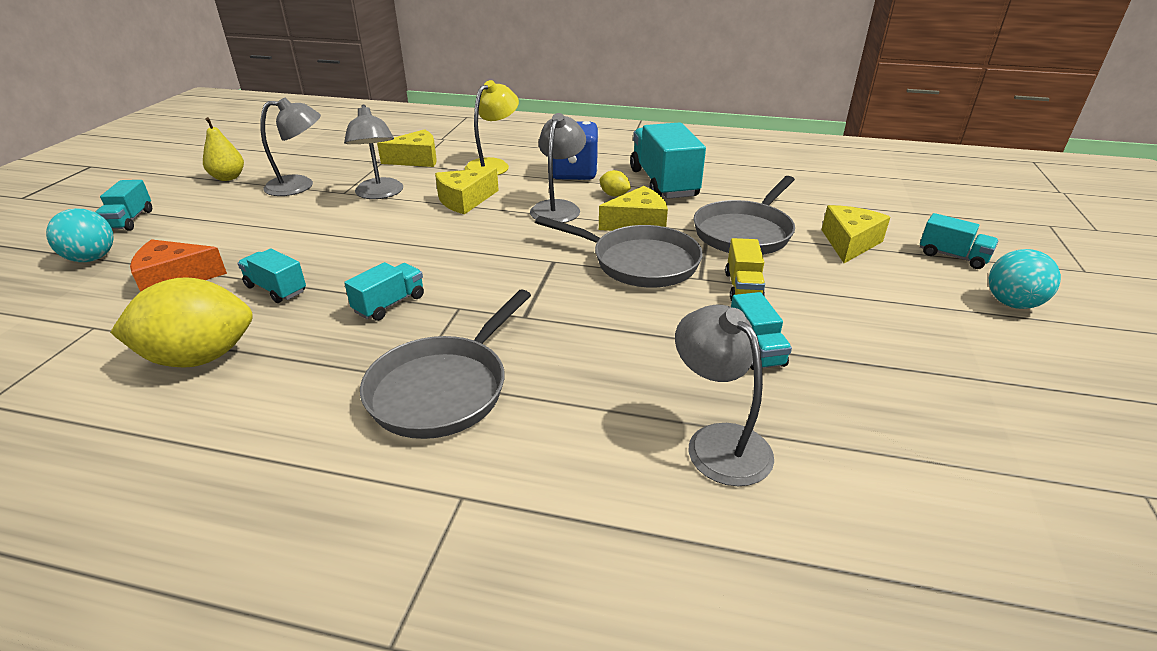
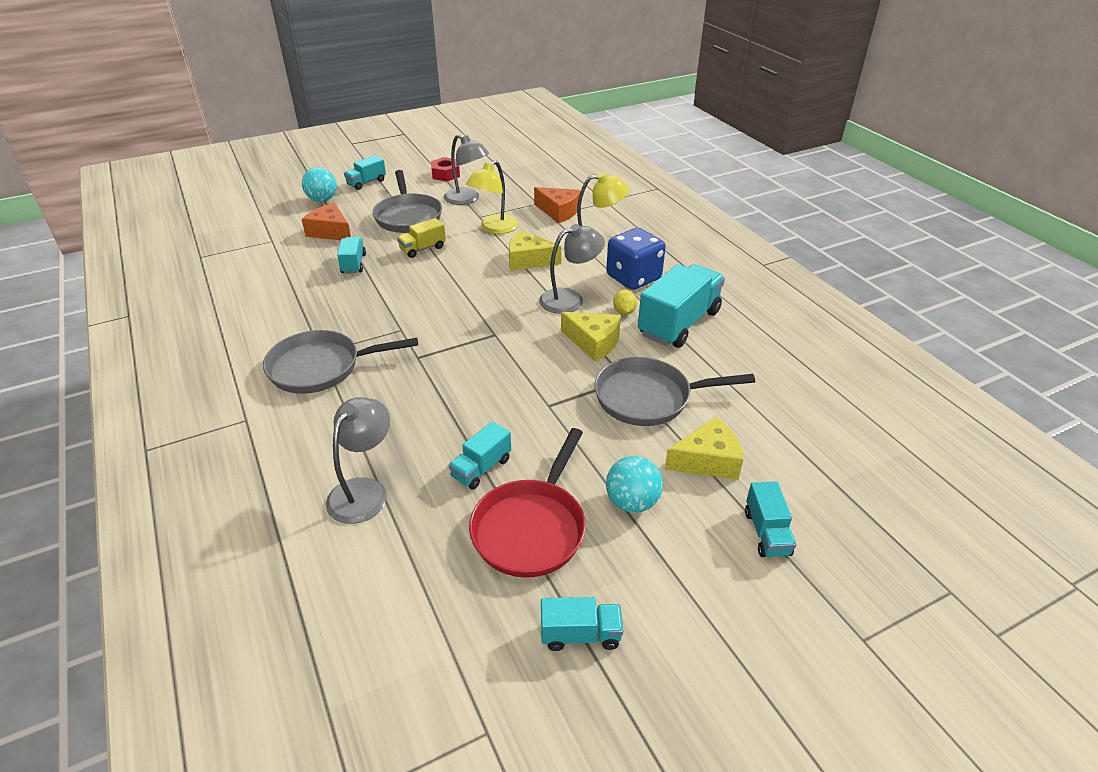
camera: 50 degrees right, 5 degrees up
(199, 357) = (277, 283): yellow lemon -> none
(228, 178) = (445, 174): yellow pear -> red nut
(380, 194) = (494, 228): grey lamp -> yellow lamp
(389, 304) = (378, 306): turquoise truck -> turquoise truck (580, 634)
(416, 159) = (559, 211): yellow cheese -> orange cheese
(639, 262) = (536, 369): grey pan -> grey pan (408, 216)
(743, 287) = (559, 430): yellow truck -> yellow truck (422, 249)
(868, 355) = (531, 527): none -> red pan
(1012, 303) = (717, 595): turquoise ball -> turquoise ball (632, 502)

